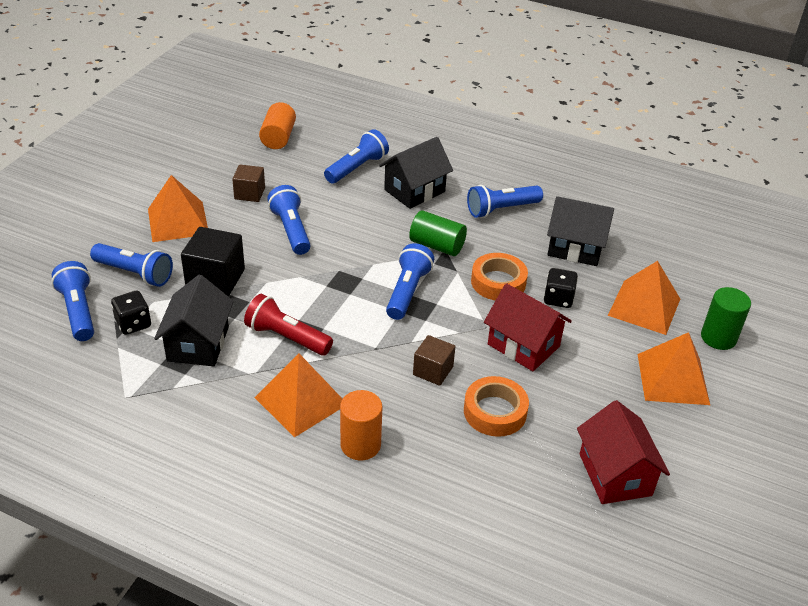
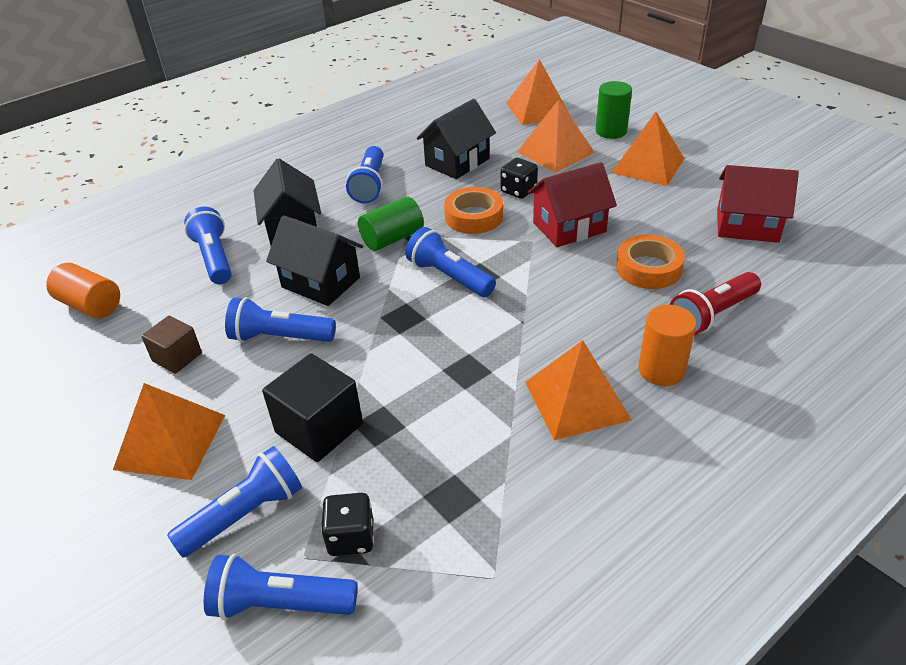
camera: 60 degrees left, 0 degrees up
(198, 344) = (432, 473): black house -> black house (321, 282)
(286, 337) = (466, 387): red flashlight -> red flashlight (712, 315)
(433, 371) = (576, 291): brown cube -> none
(716, 274) = (537, 109): none -> orange pyramid

